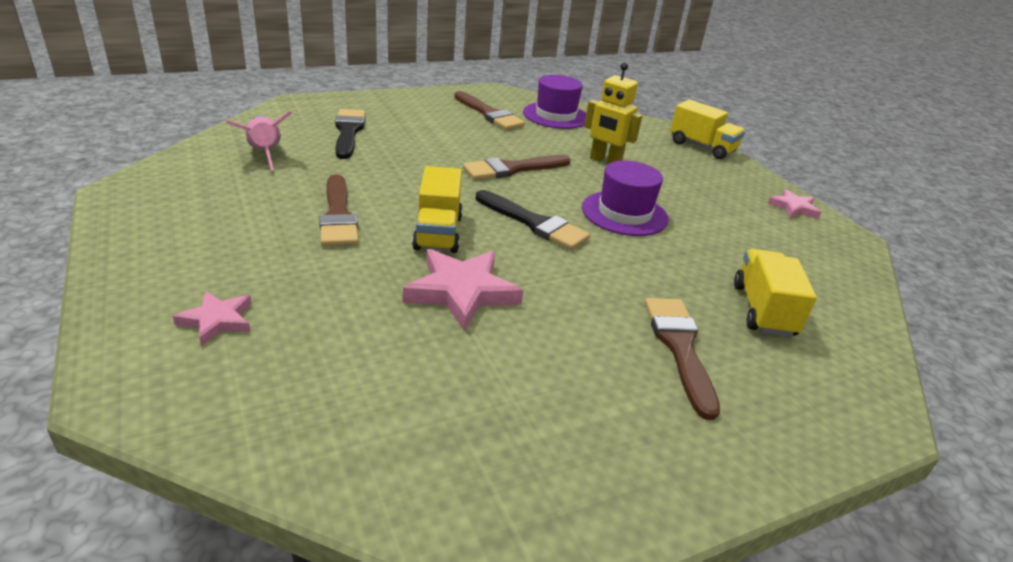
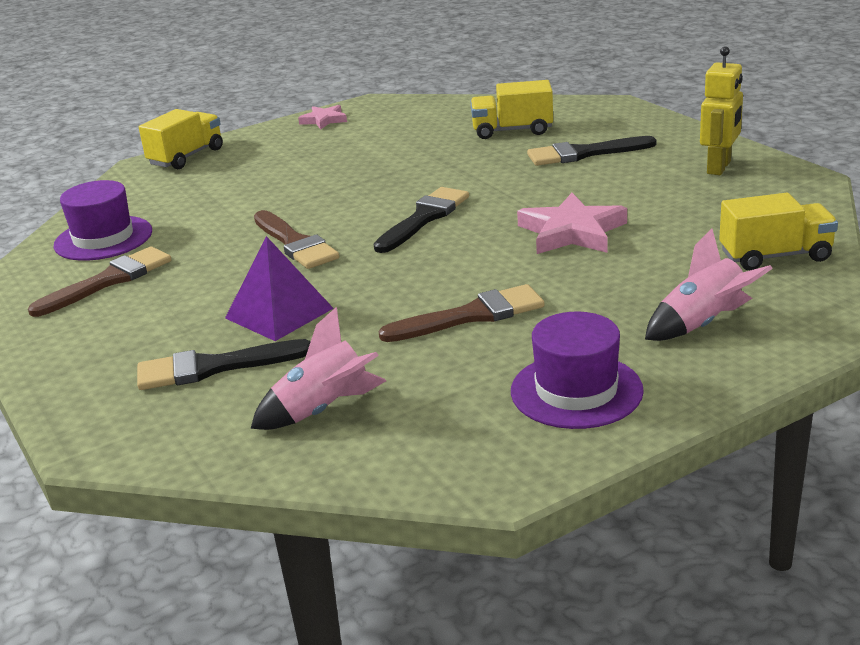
camera: 90 degrees left, 5 degrees down
(217, 321) = (703, 323): pink star -> pink rocket
(403, 154) = (279, 313): none -> purple pyramid
(438, 233) = (474, 258): yellow truck -> yellow truck (775, 256)
(605, 161) = (250, 199): yellow robot -> yellow robot (719, 167)
(624, 213) = (377, 182): purple hat -> purple hat (576, 391)
(679, 347) = (584, 153): brown brush -> black brush

